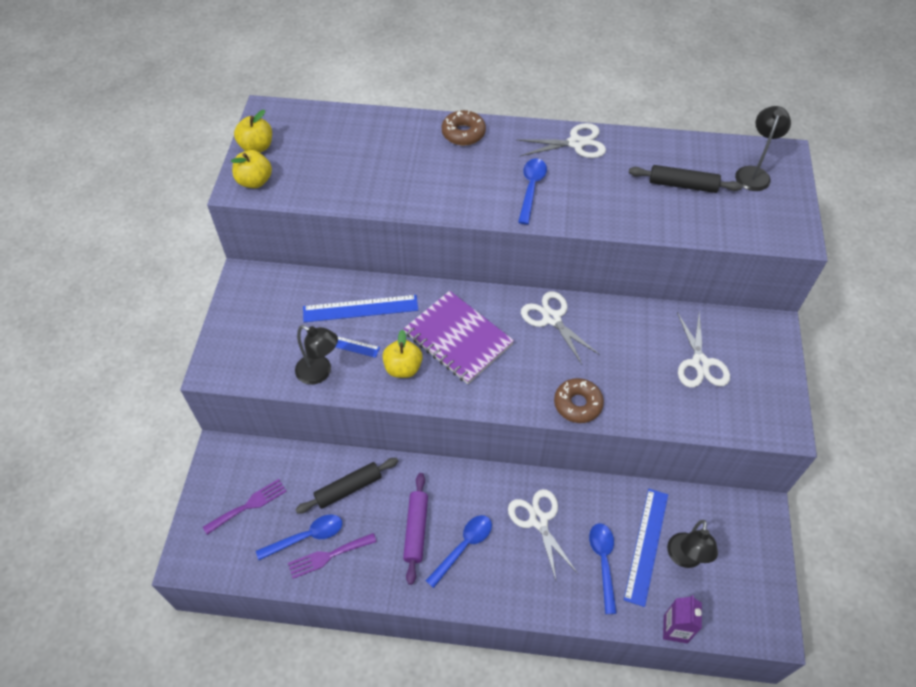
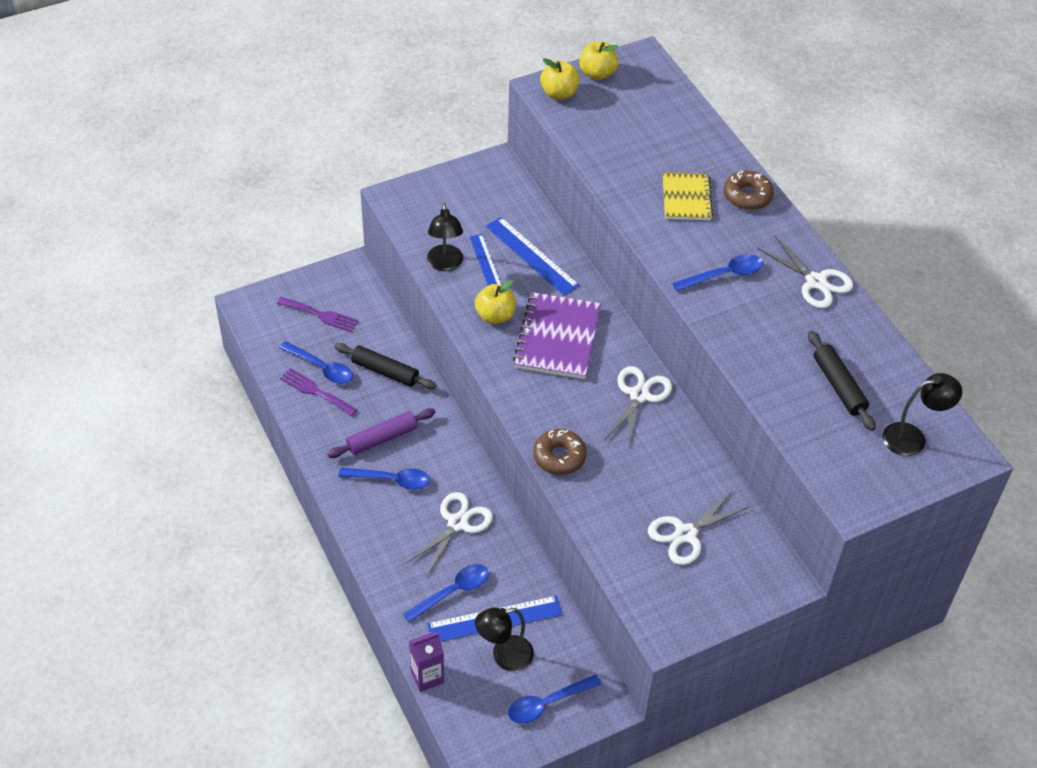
camera: 55 degrees right, 5 degrees down
(436, 167) = (686, 198): none -> yellow notebook
(743, 551) = (547, 703): none -> blue spoon

